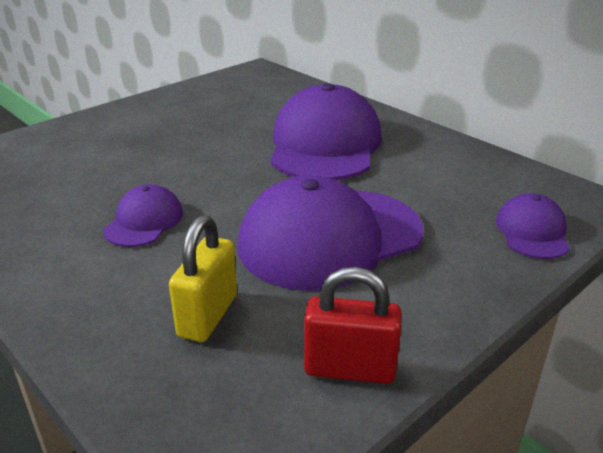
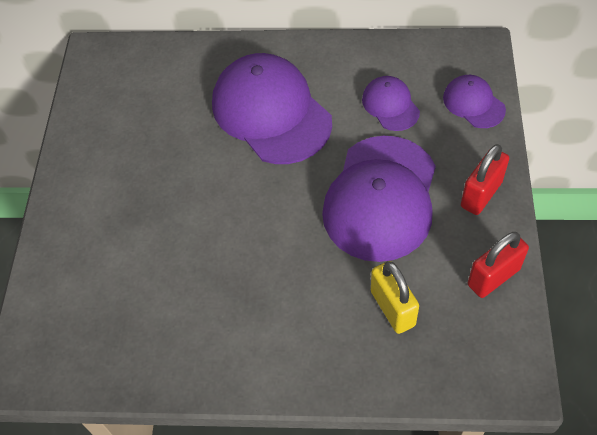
camera: 40 degrees left, 25 degrees up
(144, 221) = (259, 279): purple cap -> purple cap (390, 105)
(440, 296) = (481, 194): none -> red padlock

